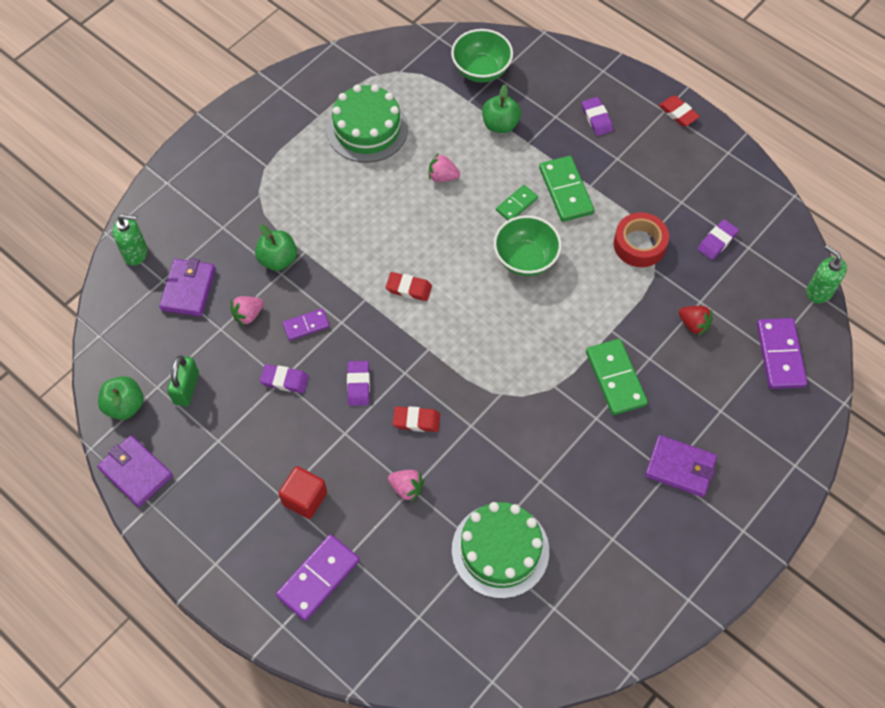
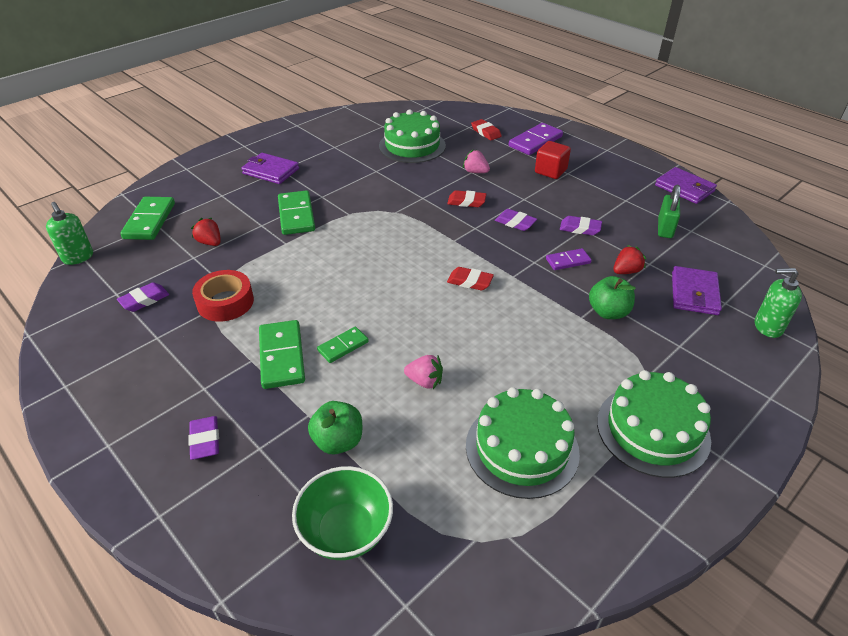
camera: 175 degrees left, 20 degrees down
(125, 406) = (713, 221): green apple -> none
(248, 315) = (626, 271): pink strawberry -> red strawberry
(268, 149) = (652, 430): none -> green cake
(358, 385) = (515, 223): purple eraser -> purple eraser turned 60 degrees counterclockwise
(525, 259) = (348, 297): green bowl -> none
(678, 113) = (92, 439): red eraser -> red eraser (486, 132)
(780, 355) = (149, 221): purple domino -> green domino

